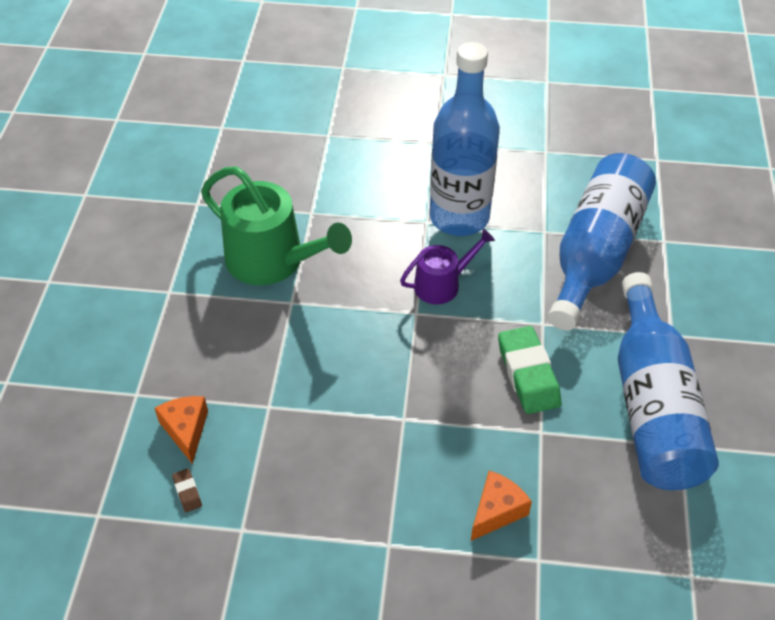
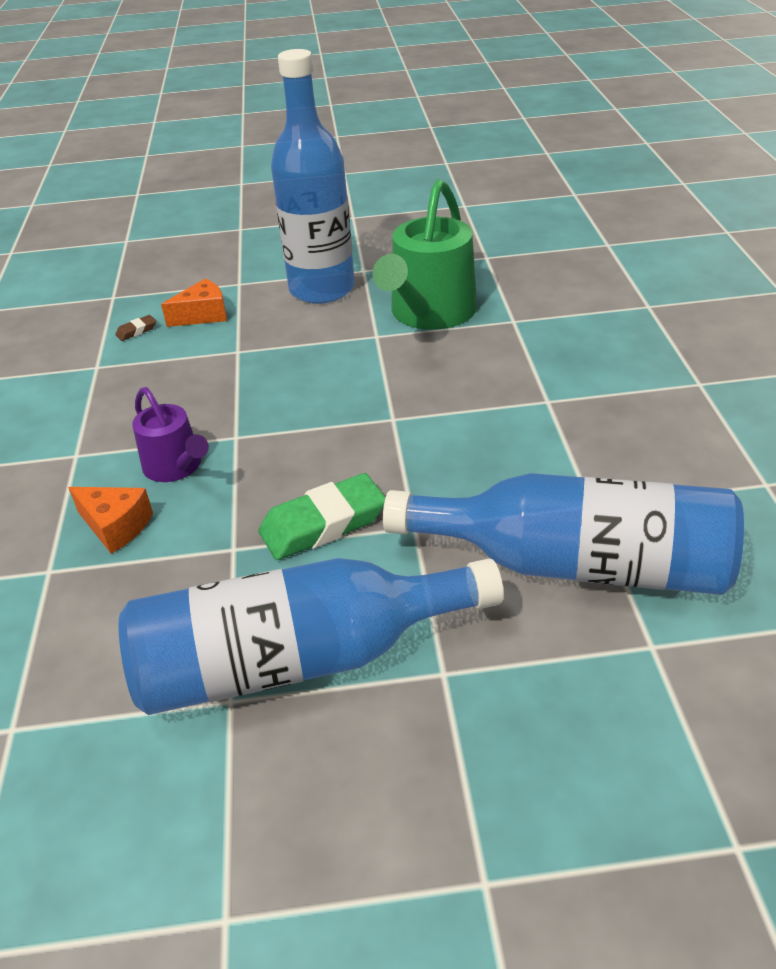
camera: 80 degrees right, 10 degrees down
(442, 284) = (447, 430): purple watering can -> purple watering can (176, 466)
(459, 217) = (572, 424): blue bottle -> blue bottle (322, 289)

